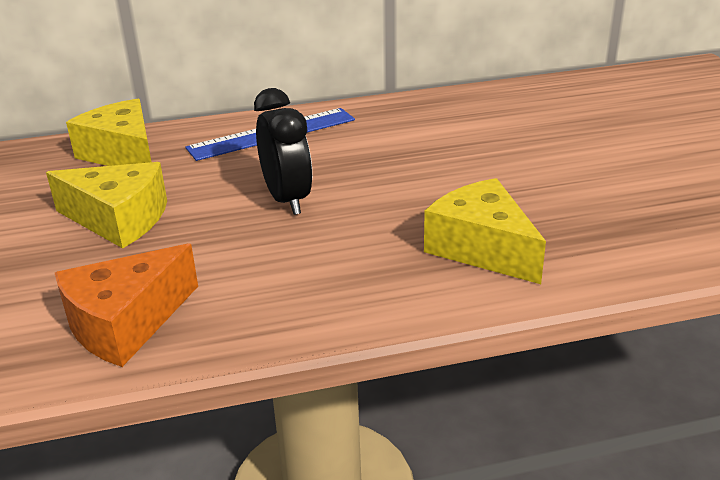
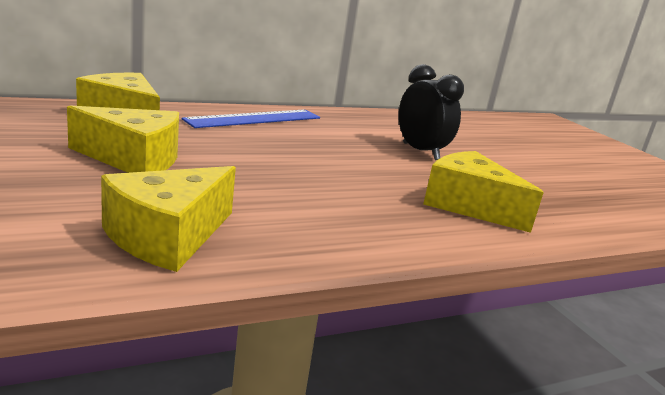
camera: 15 degrees left, 10 degrees down
(126, 323) = (168, 236): orange cheese -> yellow cheese
(287, 199) = (287, 160): black clock -> black clock (420, 151)

